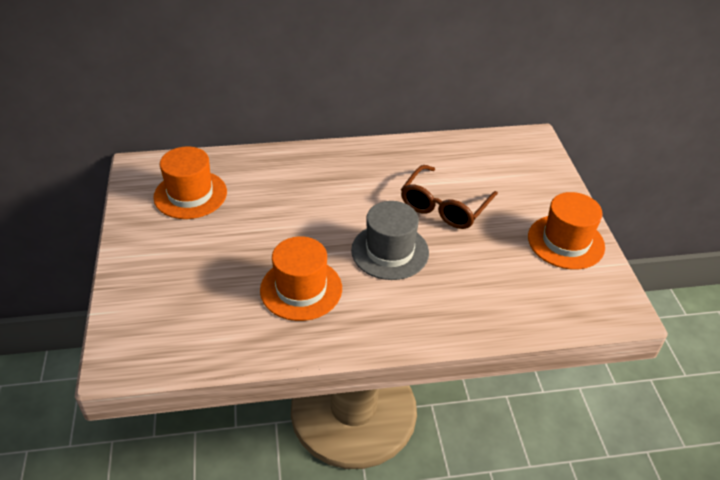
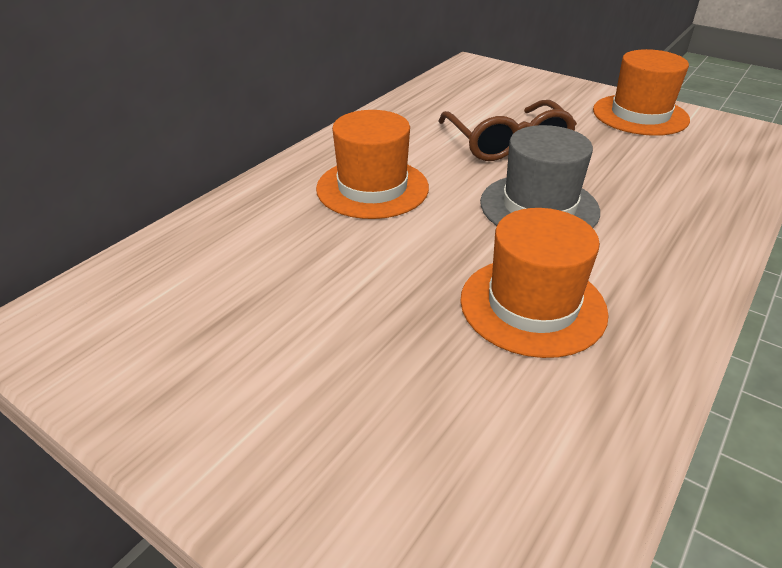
camera: 45 degrees left, 5 degrees down
(190, 194) = (192, 305): orange hat -> orange hat (372, 188)

